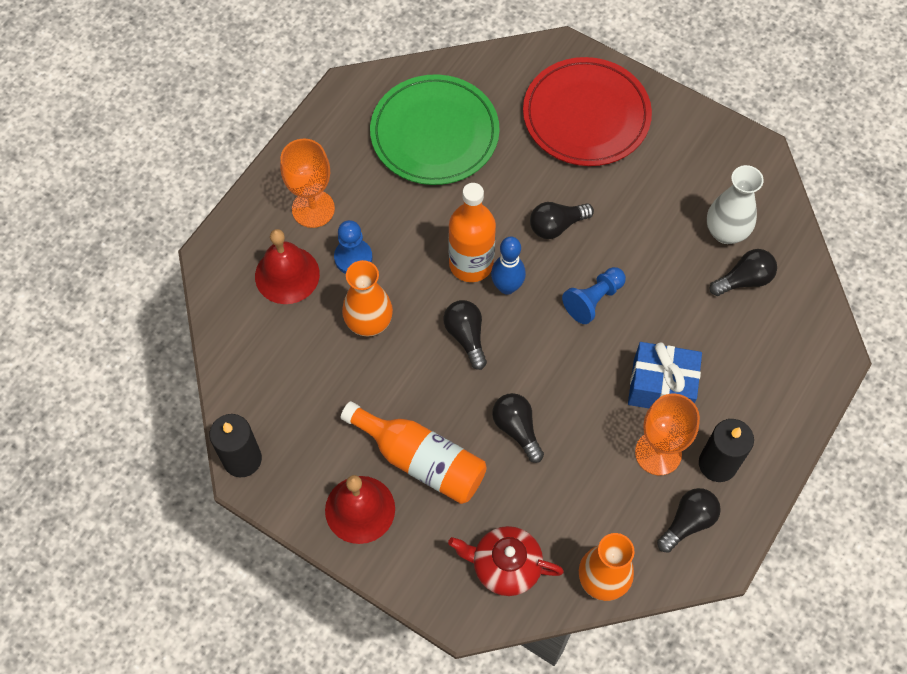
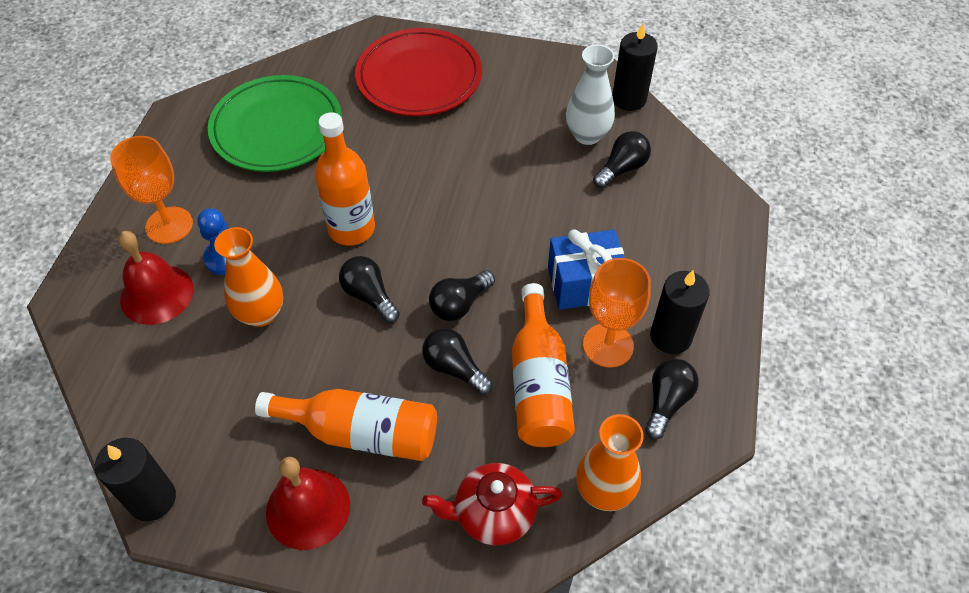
camera: 20 degrees left, 10 degrees down
(507, 287) = (395, 239): blue bowling pin -> none
(556, 226) = (425, 173): black light bulb -> black light bulb (459, 304)
(584, 467) = (538, 383): none -> orange bottle
(593, 300) = (486, 226): blue pawn -> none
(783, 204) = (629, 99): none -> black candle

